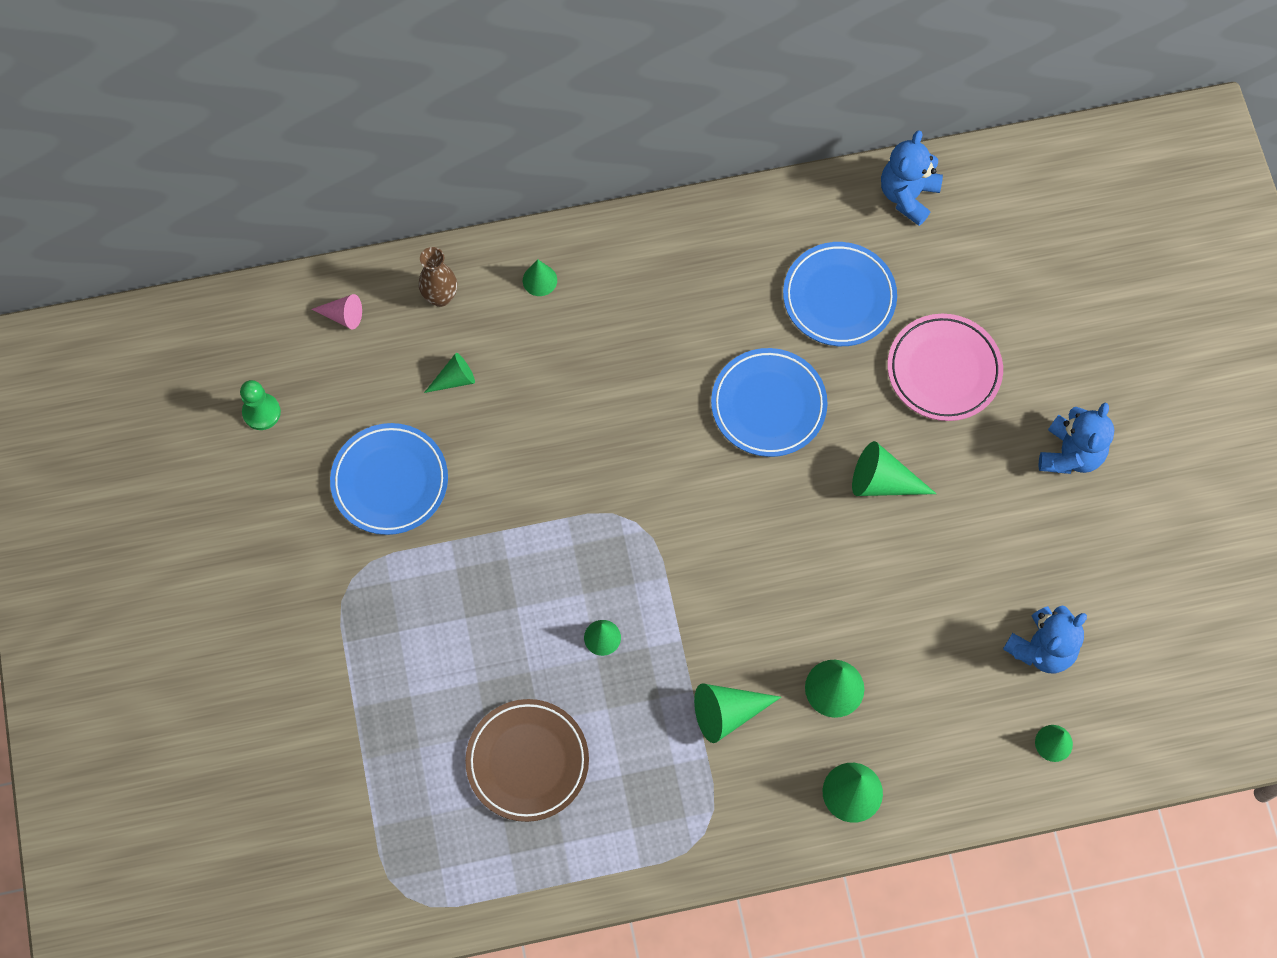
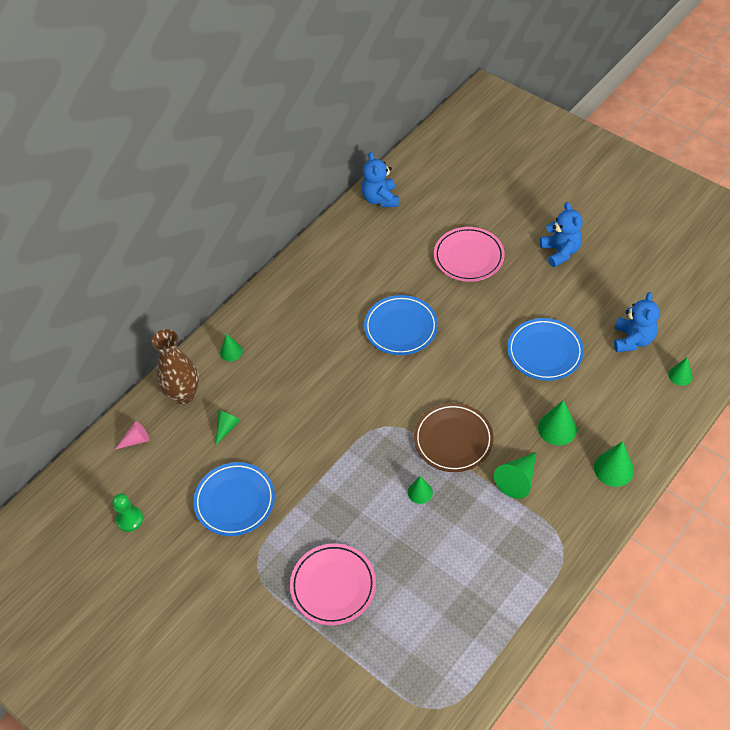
camera: 35 degrees left, 15 degrees down
(412, 670) = (333, 586): none -> pink plate
(440, 297) = (184, 395): brown vase -> brown vase, size x1.58
(527, 761) = (439, 583): brown plate -> brown plate (453, 440)
(839, 297) = (389, 260): blue plate -> blue plate (544, 352)
(882, 482) = (488, 322): green cone -> none

